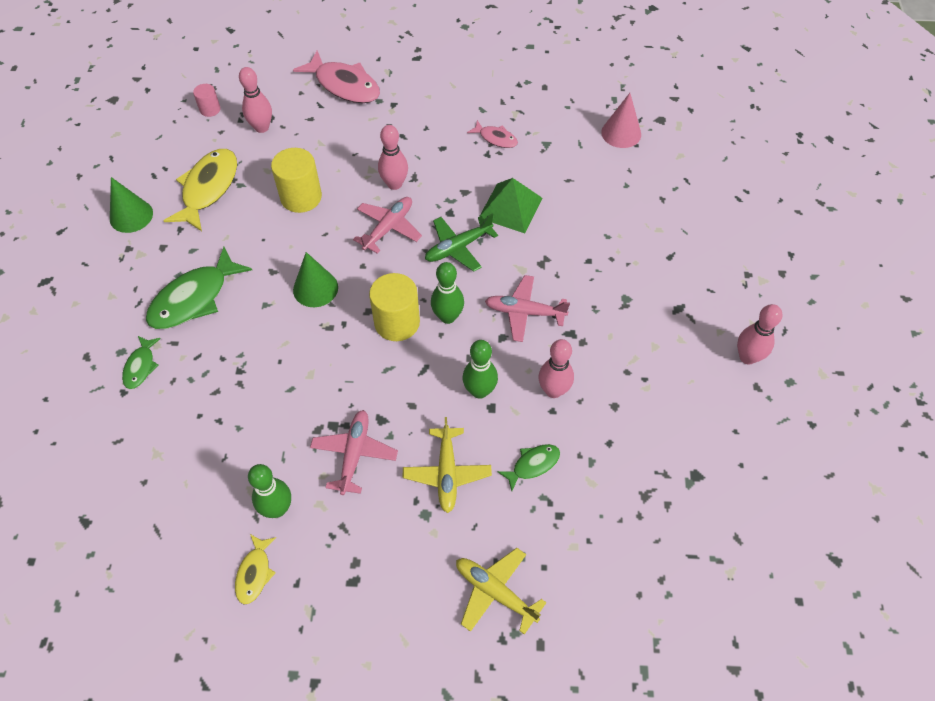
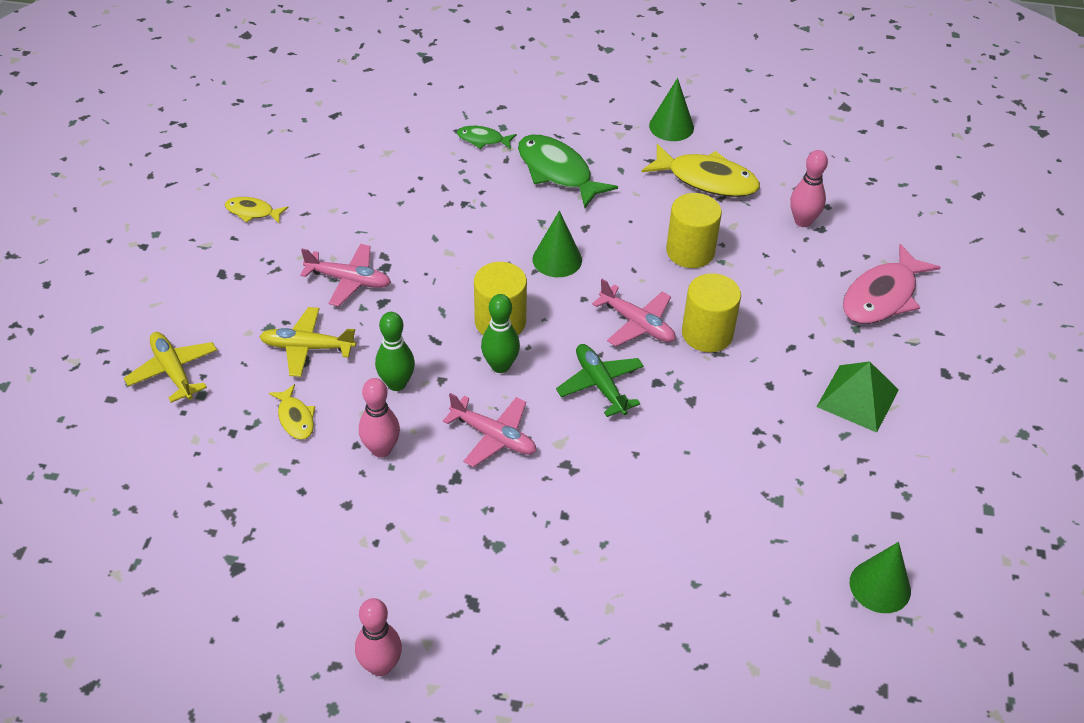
camera: 95 degrees right, 10 degrees down
(210, 109) = (832, 179): pink cylinder -> none
(277, 509) = (308, 227): green bowling pin -> none
(394, 184) = (707, 334): pink bowling pin -> yellow cylinder
(495, 592) = (173, 371): yellow plane -> yellow plane turned 75 degrees counterclockwise
(496, 138) = (787, 443): pink fish -> none
(510, 208) = (661, 444): green pyramid -> green pyramid (857, 398)
(524, 312) = (494, 437): pink plane -> pink plane turned 105 degrees clockwise
(533, 465) = (295, 418): green fish -> yellow fish
(602, 96) = (880, 586): none -> green cone
(621, 133) = (800, 597): pink cone -> none

